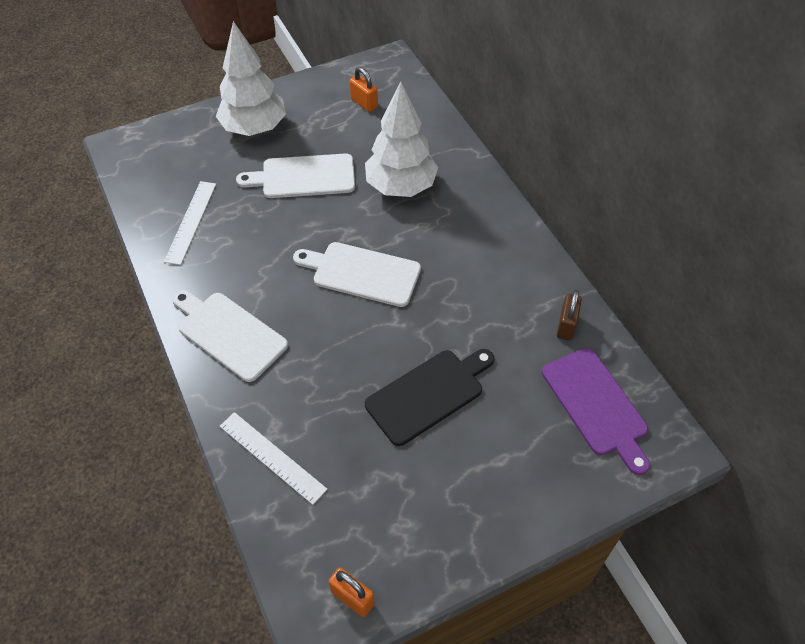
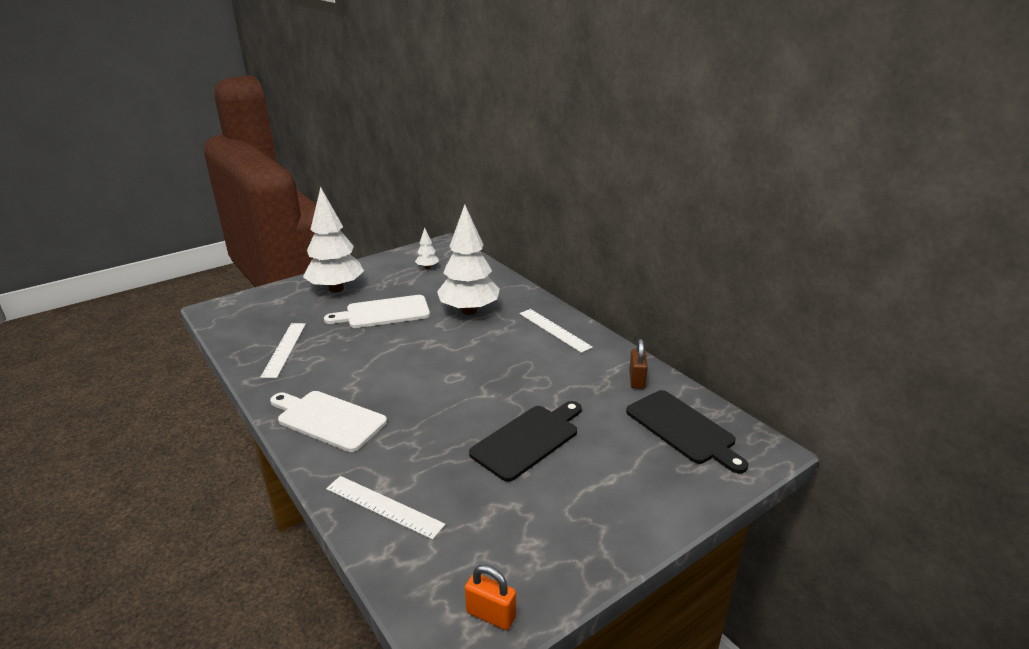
camera: 10 degrees left, 25 degrees down
(362, 273) = (447, 366): white cutting board -> none
(364, 103) = (427, 267): orange padlock -> white tree
(492, 233) = (554, 330): none -> white ruler
(596, 405) = (683, 429): purple cutting board -> black cutting board

